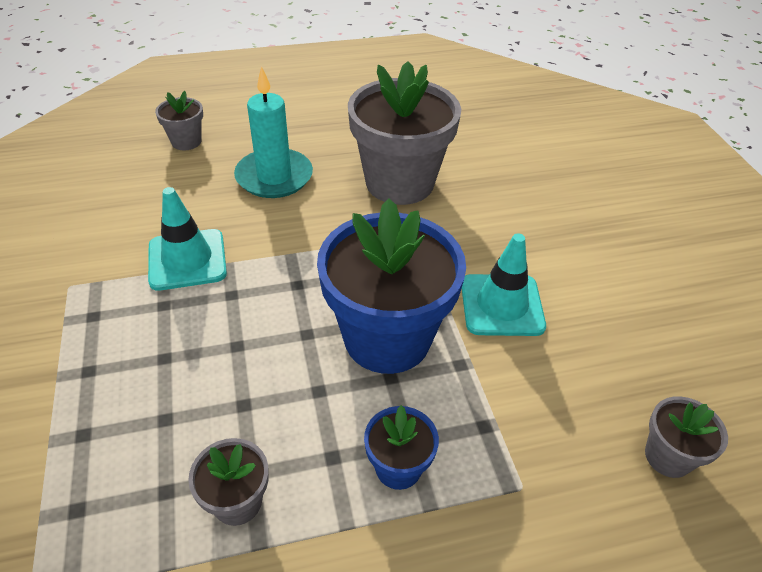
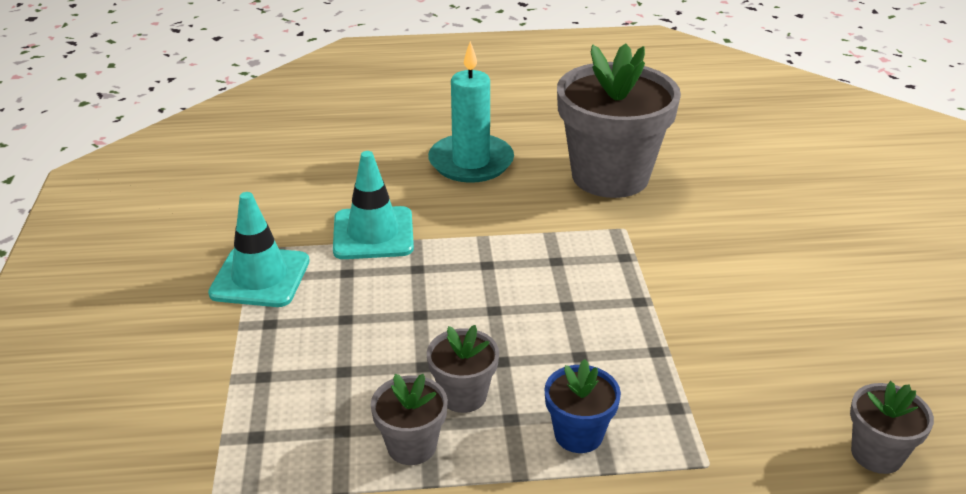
camera: 10 degrees right, 10 degrees down
(186, 141) = (378, 123): grey flower pot -> grey flower pot (463, 395)
(387, 338) = (579, 320): blue flower pot -> none
(502, 305) = (711, 301): turquoise traffic cone -> turquoise traffic cone (260, 277)

